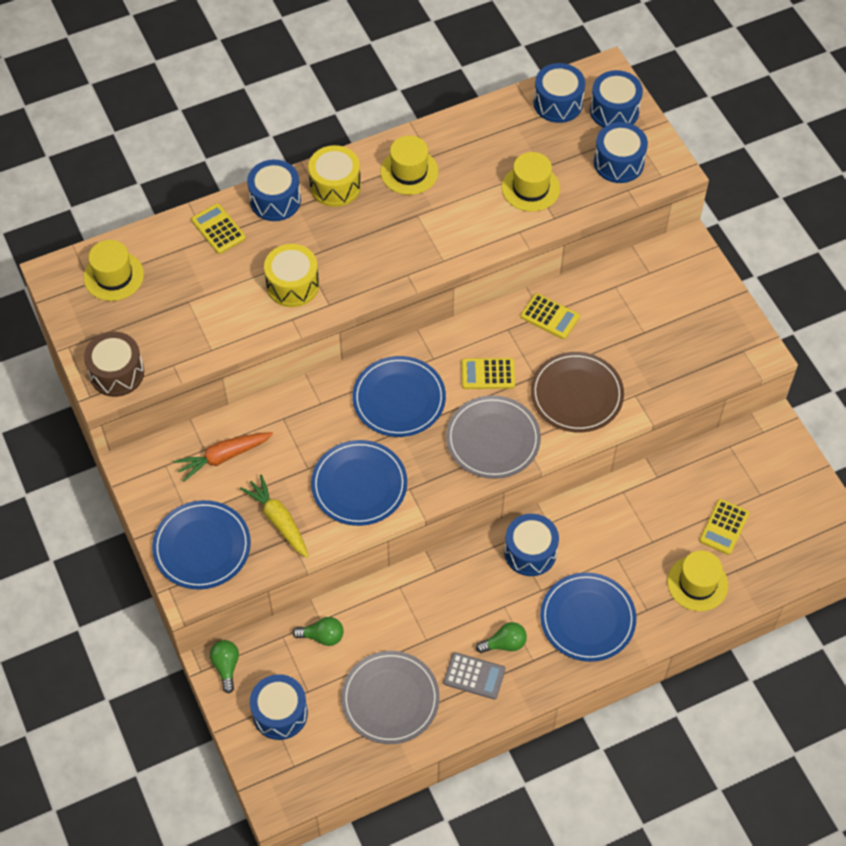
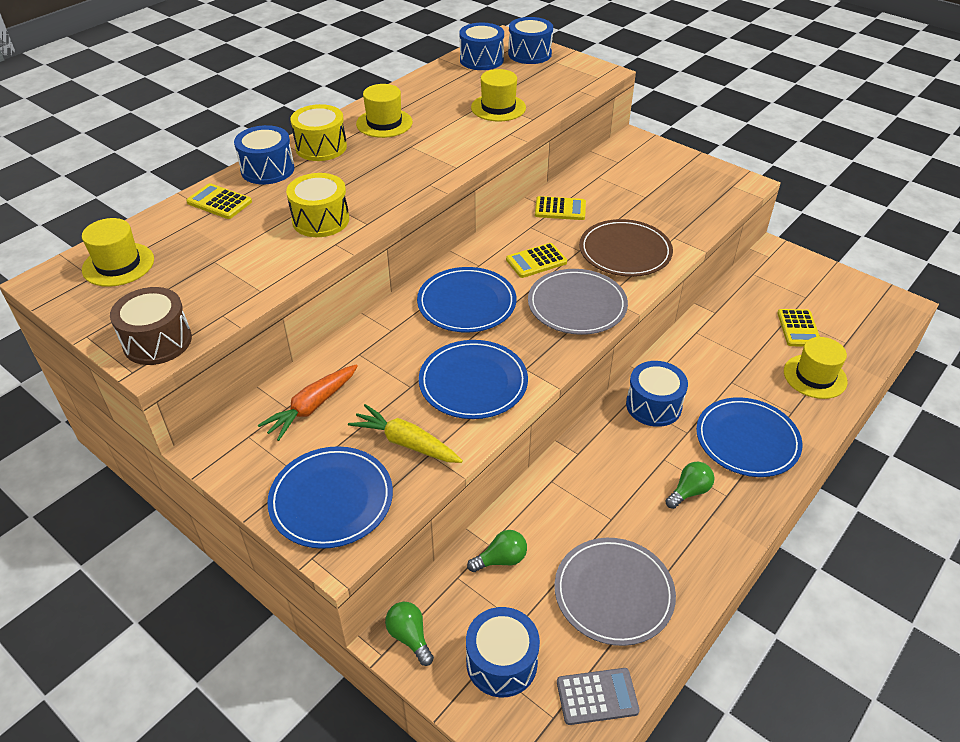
camera: 25 degrees left, 15 degrees down
(474, 676) = (682, 533): grey calculator -> grey calculator (597, 696)
(618, 163) = (558, 78): blue drum -> none

